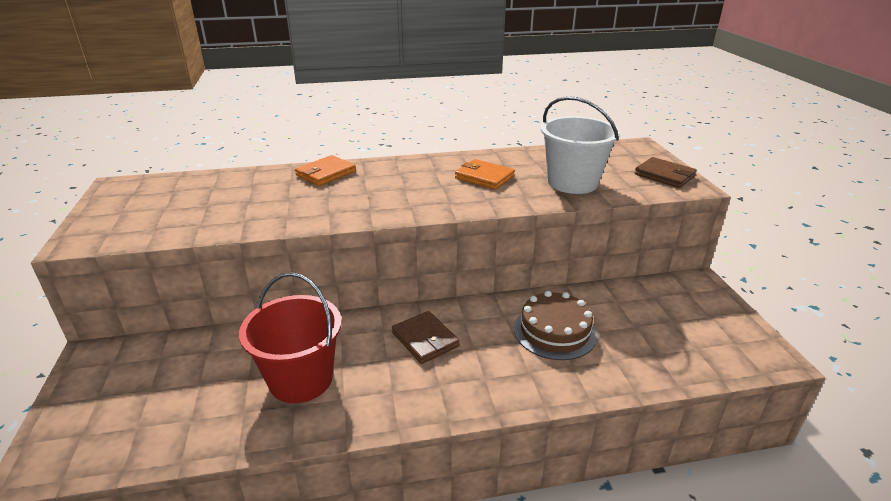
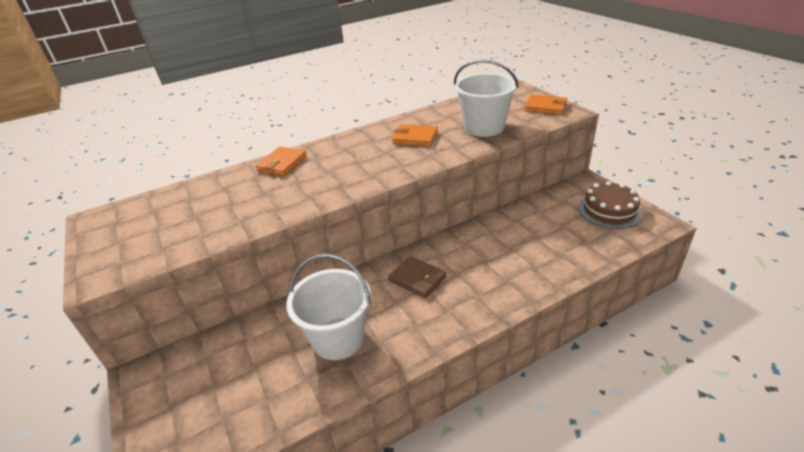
camera: 15 degrees left, 5 degrees up
(301, 379) = (338, 338): red bucket -> white bucket
(554, 331) = (508, 245): brown cake -> brown cake (609, 210)
(664, 175) = (545, 107): brown wallet -> orange wallet

